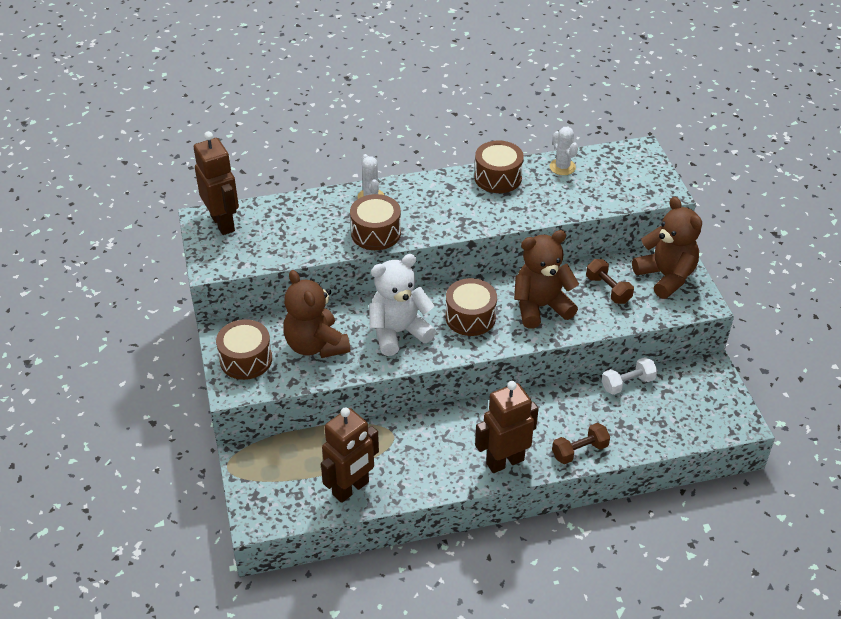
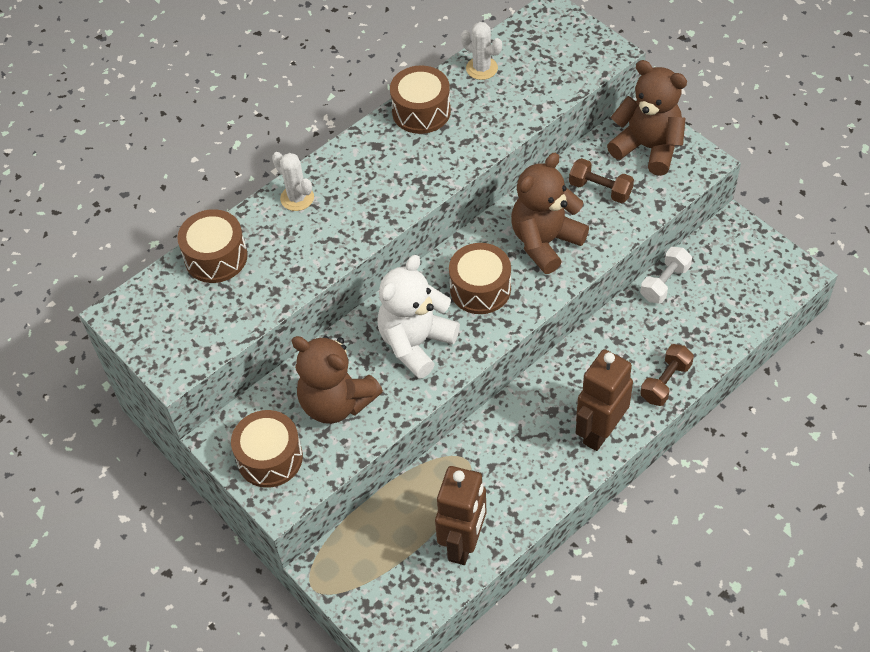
camera: 25 degrees left, 10 degrees up
(223, 223) = (148, 308): brown robot -> none
(376, 233) = (334, 240): brown drum -> brown drum (216, 257)

